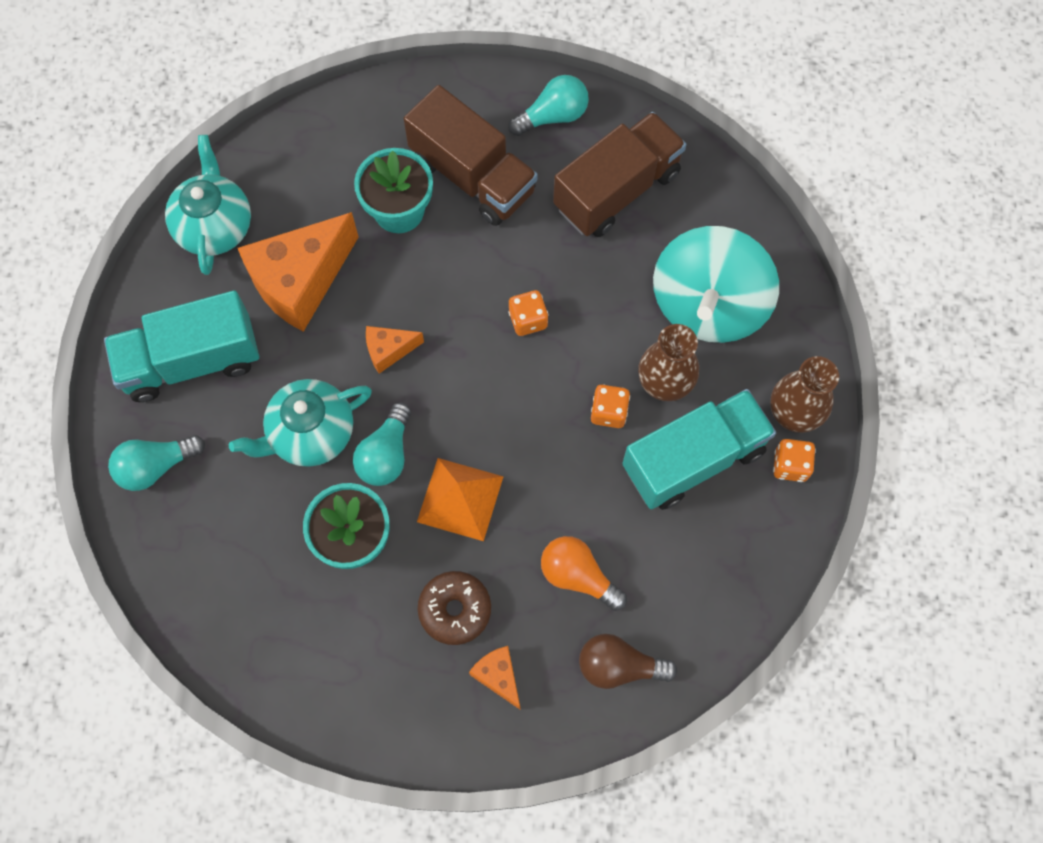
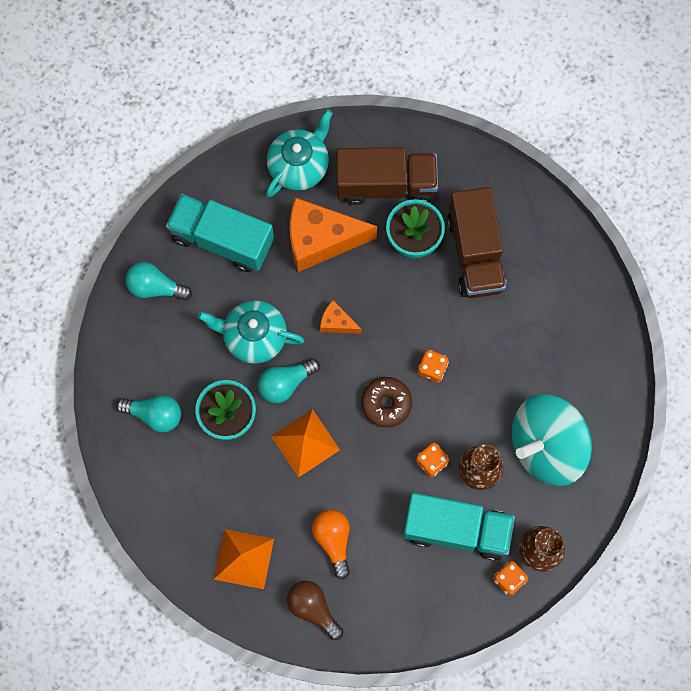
camera: 40 degrees right, 5 degrees up
(455, 610) = (251, 503): brown donut -> brown donut (386, 403)
(498, 676) = (244, 558): orange cheese -> orange pyramid
(553, 116) = (557, 252): turquoise light bulb -> turquoise light bulb (155, 414)
(617, 190) = (554, 331): brown truck -> brown truck (385, 184)

